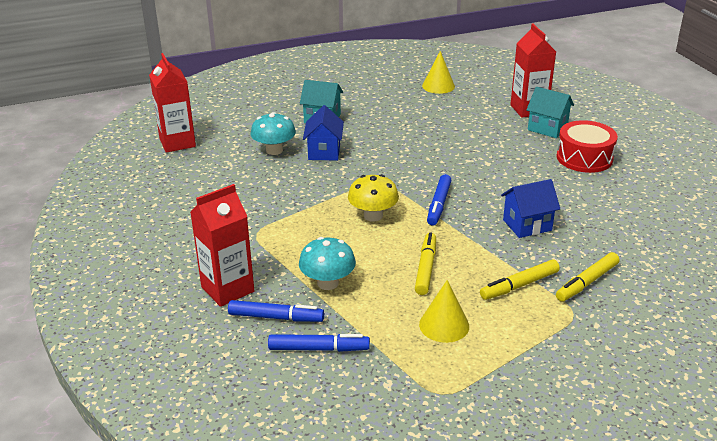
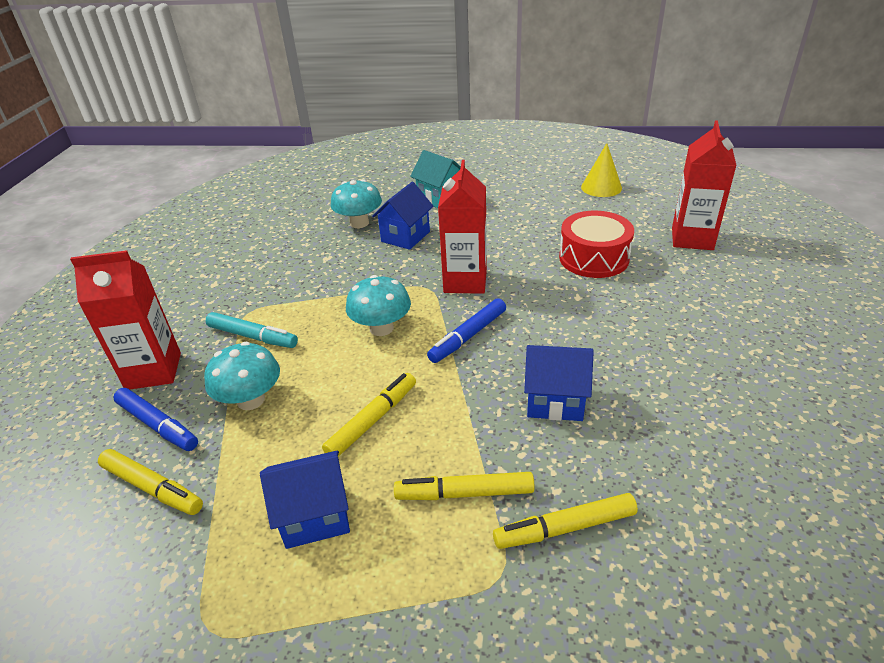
camera: 30 degrees right, 5 degrees up
(177, 143) = (283, 195): red carton -> red carton (465, 281)
(280, 247) = (252, 337): none -> turquoise marker
(318, 349) = (152, 488): blue marker -> yellow marker
(373, 216) = (381, 328): yellow mushroom -> turquoise mushroom
(444, 325) = (315, 516): yellow cone -> blue house
(547, 128) = (697, 269): turquoise house -> none
(584, 158) = (718, 324): red drum -> red drum (593, 258)

